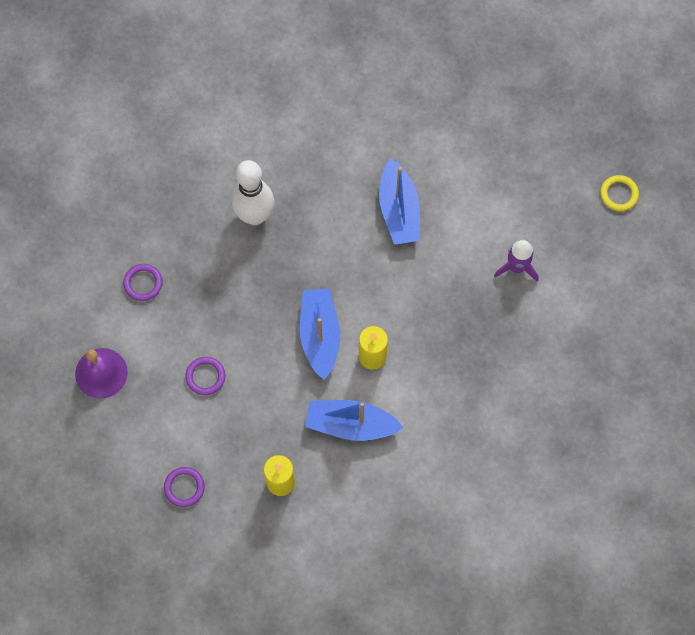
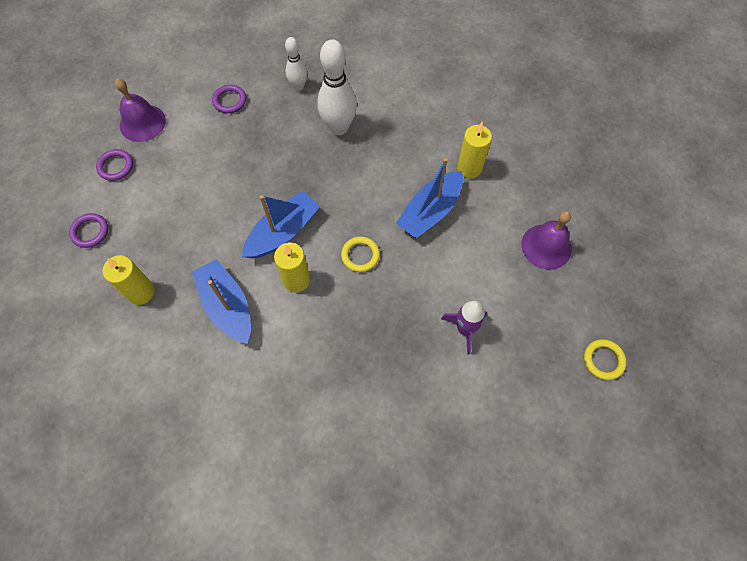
camera: 50 degrees right, 5 degrees down
(180, 215) = (298, 86): none -> white bowling pin
(205, 376) = (189, 184): purple ring -> purple ring (116, 166)
(386, 147) = (469, 168): none -> yellow candle
(392, 293) = (360, 255): none -> yellow ring
(502, 152) = (546, 246): none -> purple bell

